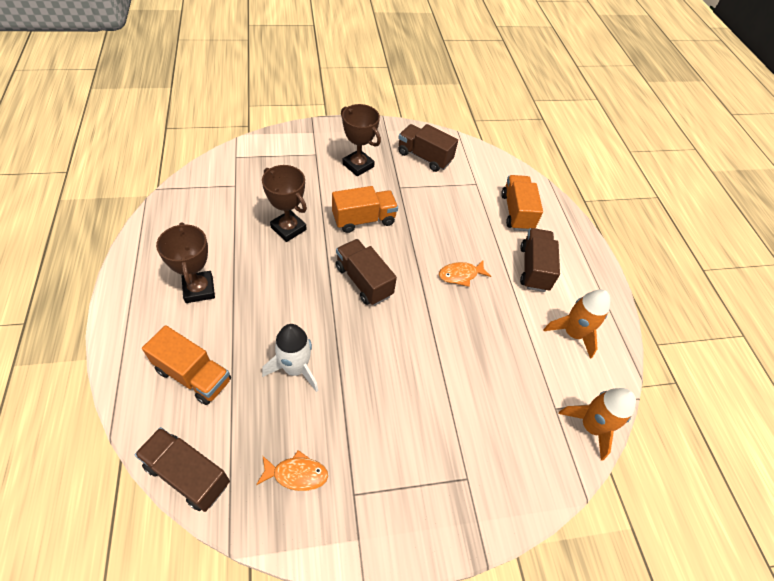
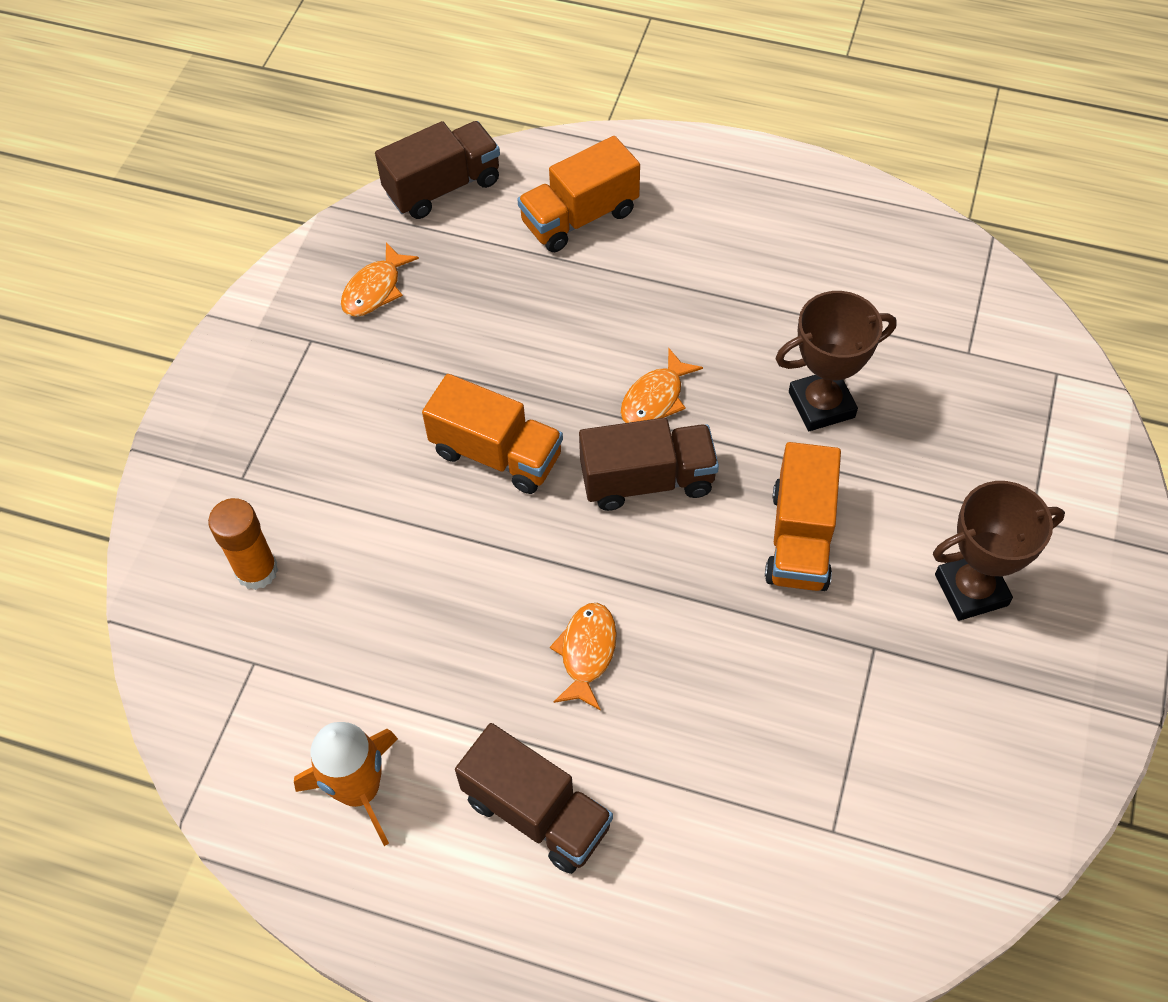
camera: 125 degrees right, 5 degrees up
(199, 289) = (732, 251): brown trophy -> none
(295, 369) = (527, 332): white rocket -> none
(314, 293) = (655, 398): none -> orange fish
(424, 157) = (964, 751): brown truck -> none
(512, 435) = (257, 570): none -> orange glue stick
(516, 212) = (707, 876): orange truck -> orange truck (496, 454)
(591, 426) = (193, 700): orange rocket -> none

